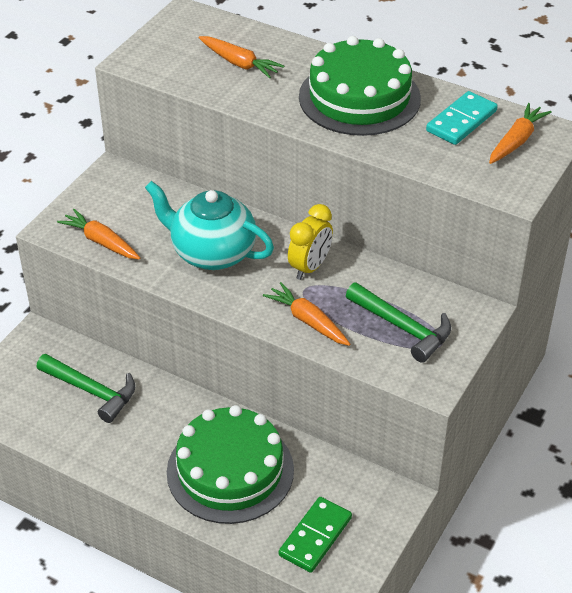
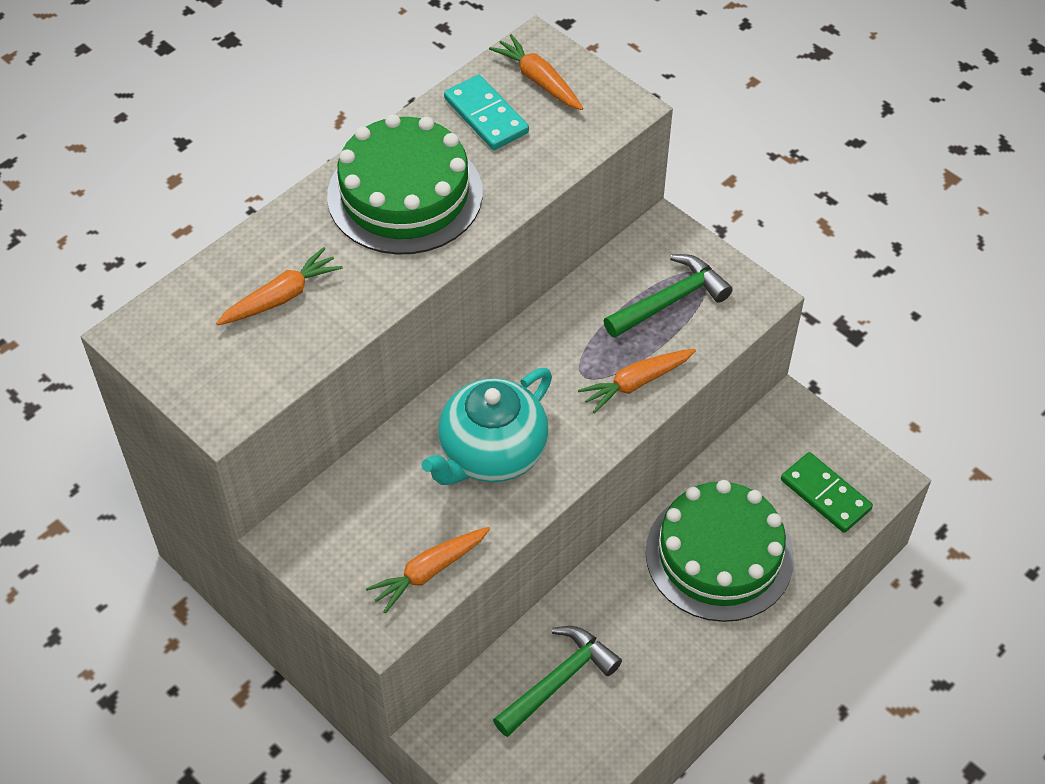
camera: 75 degrees left, 10 degrees up
(310, 267) = (548, 361): yellow clock -> none

